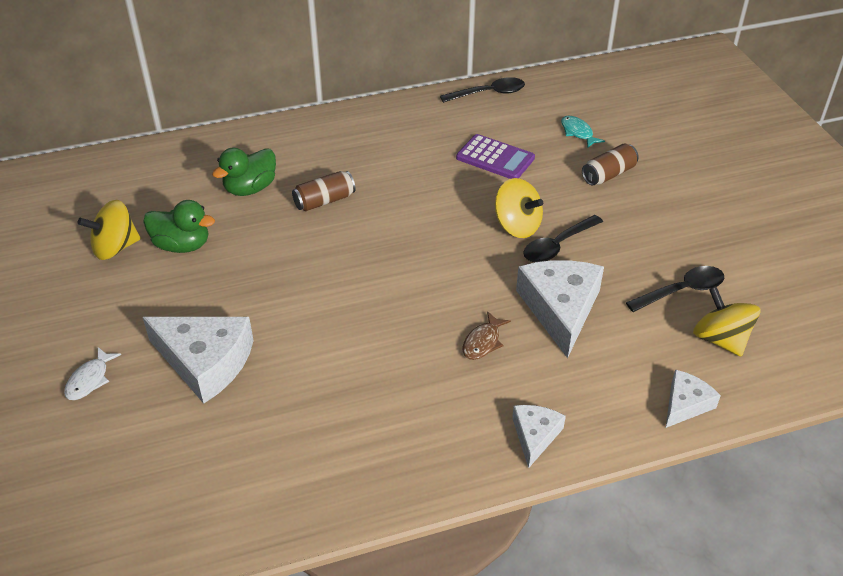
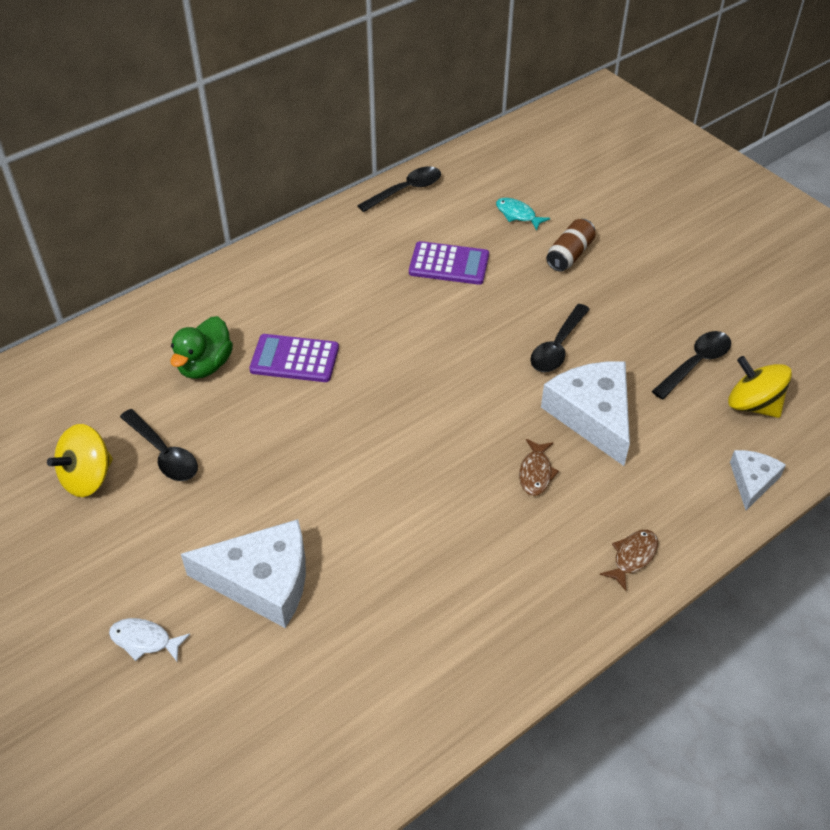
camera: 20 degrees left, 5 degrees up
(90, 380) = (144, 640): white fish -> white fish turned 105 degrees clockwise
(182, 245) = (164, 453): green duck -> black spoon
(324, 201) = (294, 359): brown can -> purple calculator
(517, 226) = (507, 335): yellow spinning top -> none
(535, 436) = (632, 557): white cheese -> brown fish

